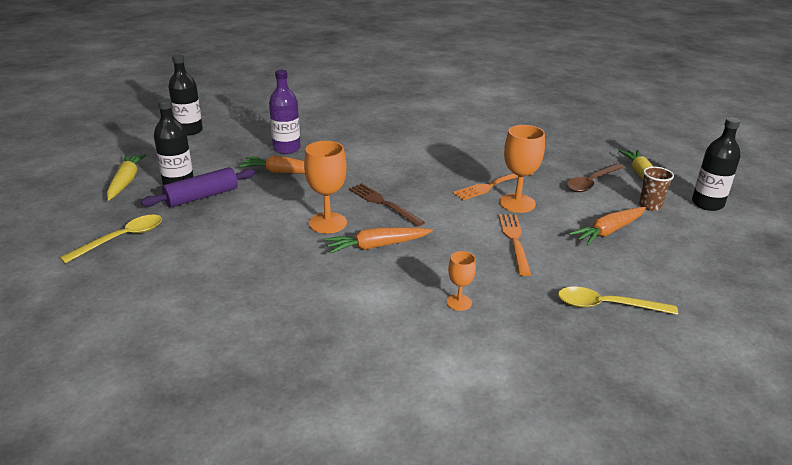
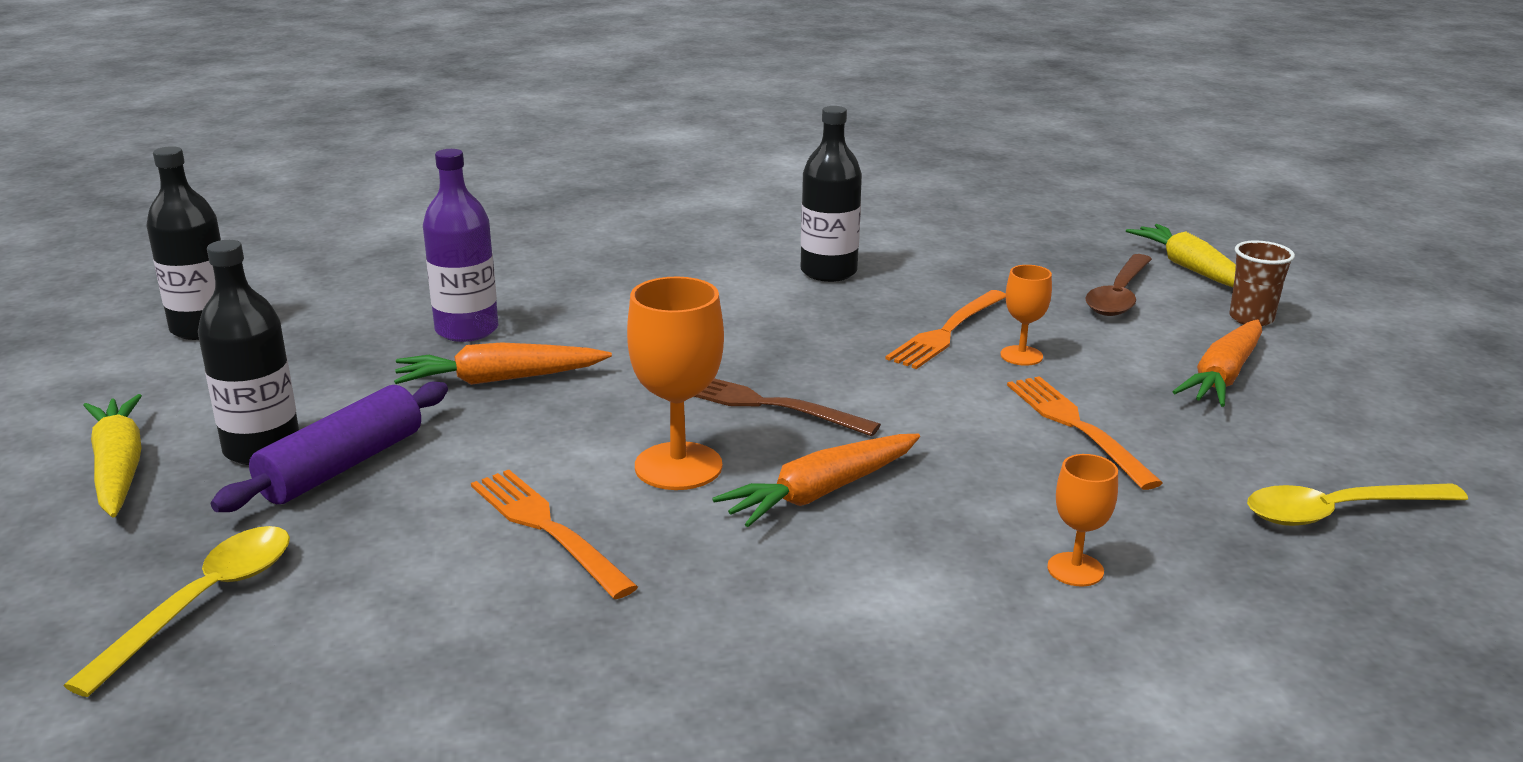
camera: 20 degrees left, 5 degrees down
(258, 237) = (546, 528): none -> orange fork
(517, 203) = (1021, 356): orange goblet -> orange goblet, size x0.56
(707, 204) = (1336, 298): black bottle -> black bottle (828, 272)

